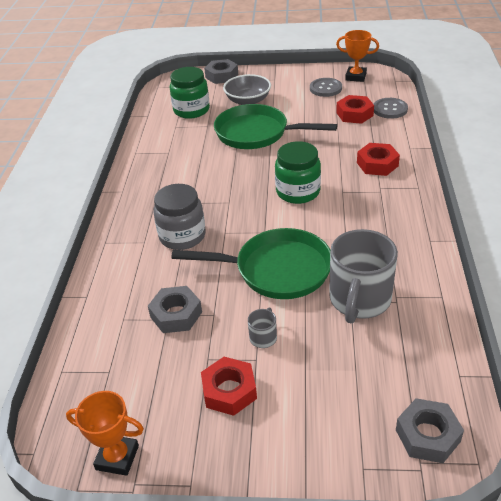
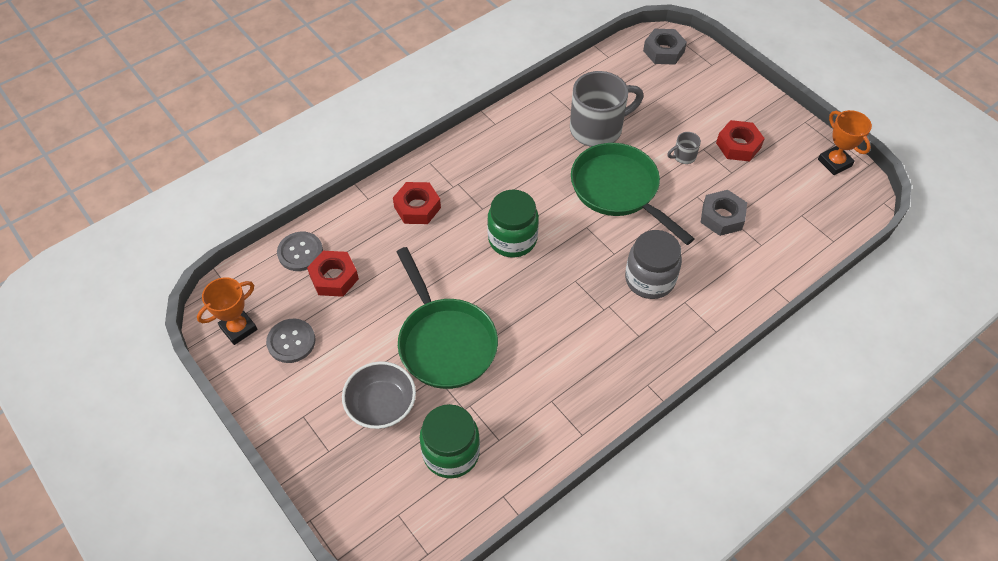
camera: 135 degrees left, 15 degrees up
(222, 76) = (337, 491): grey nut -> none
(355, 77) = (238, 328): orange trophy -> orange trophy turned 75 degrees clockwise

